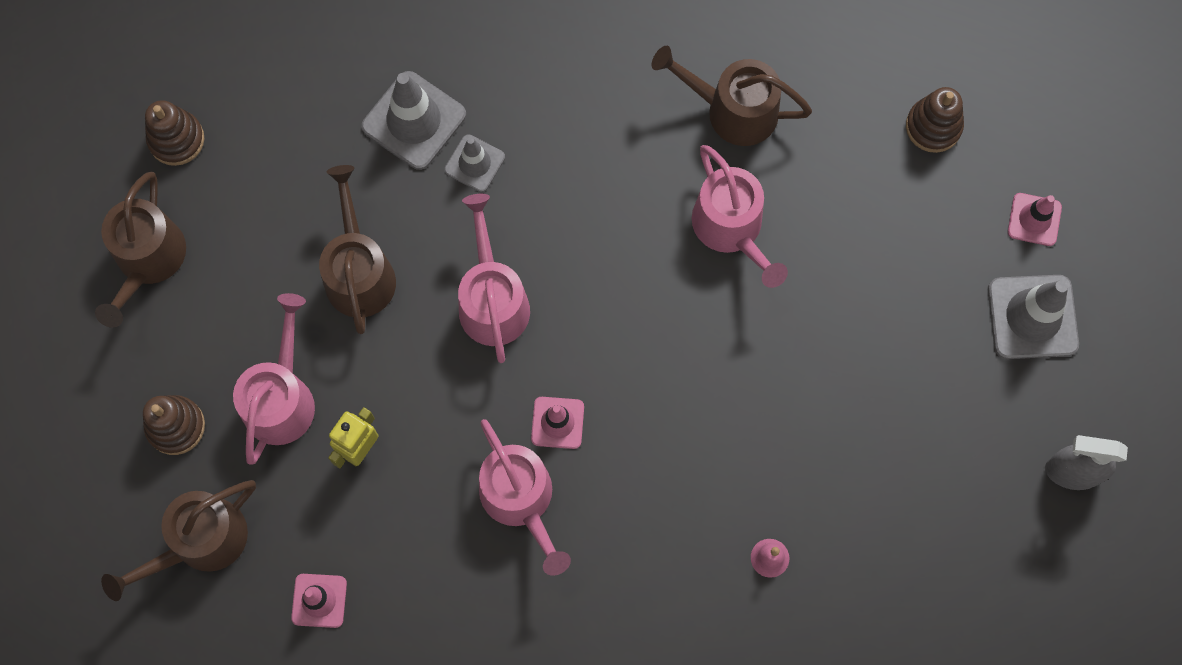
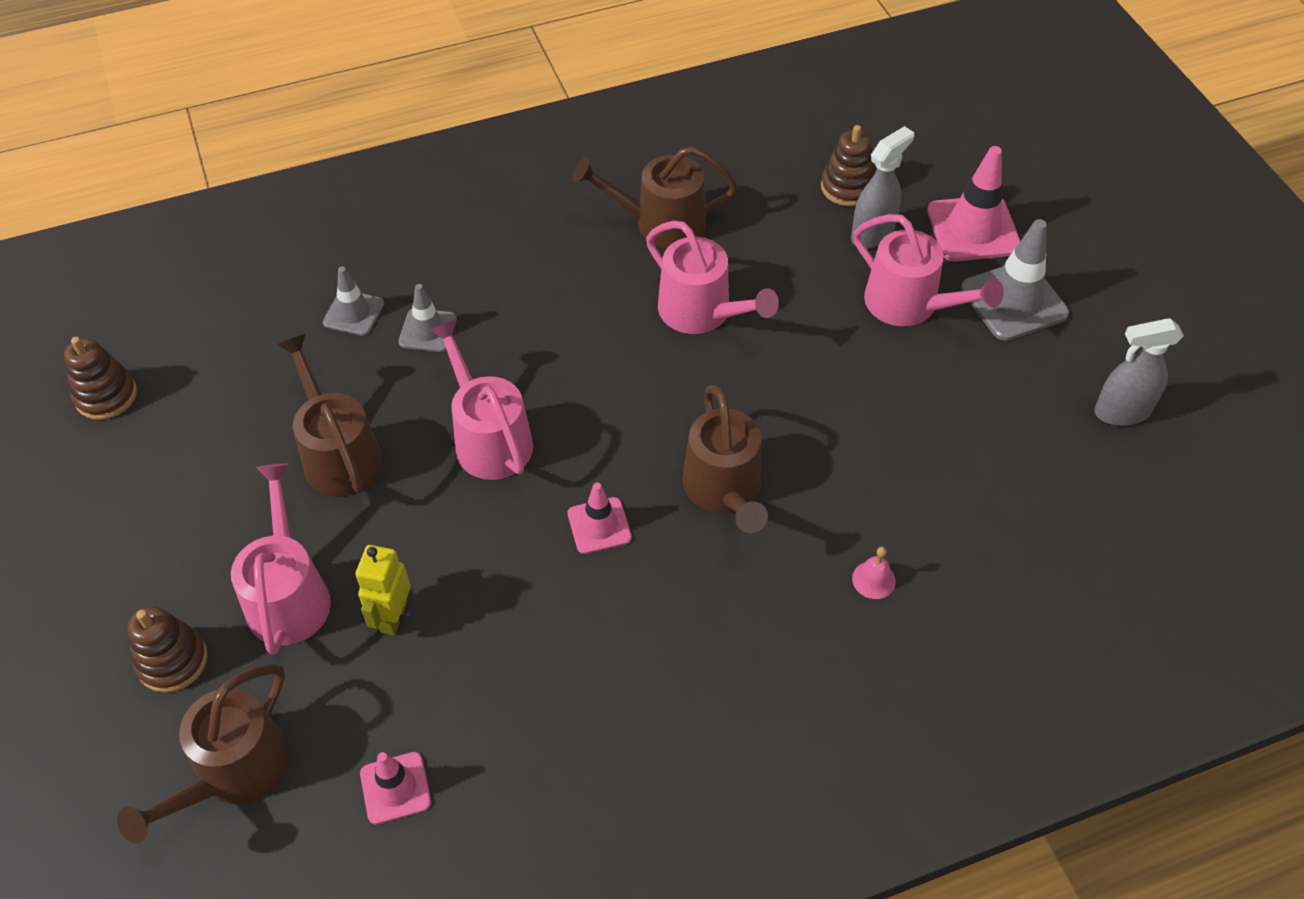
camera: 20 degrees left, 20 degrees down
(148, 260) = (100, 511): brown watering can -> brown watering can (724, 490)
(414, 120) = (354, 313): grey traffic cone -> grey traffic cone, size x0.59
(521, 500) = (588, 610): pink watering can -> pink watering can (909, 305)
(932, 192) = (872, 234): none -> grey spray bottle
(1034, 219) = (973, 229): pink traffic cone -> pink traffic cone, size x1.69

